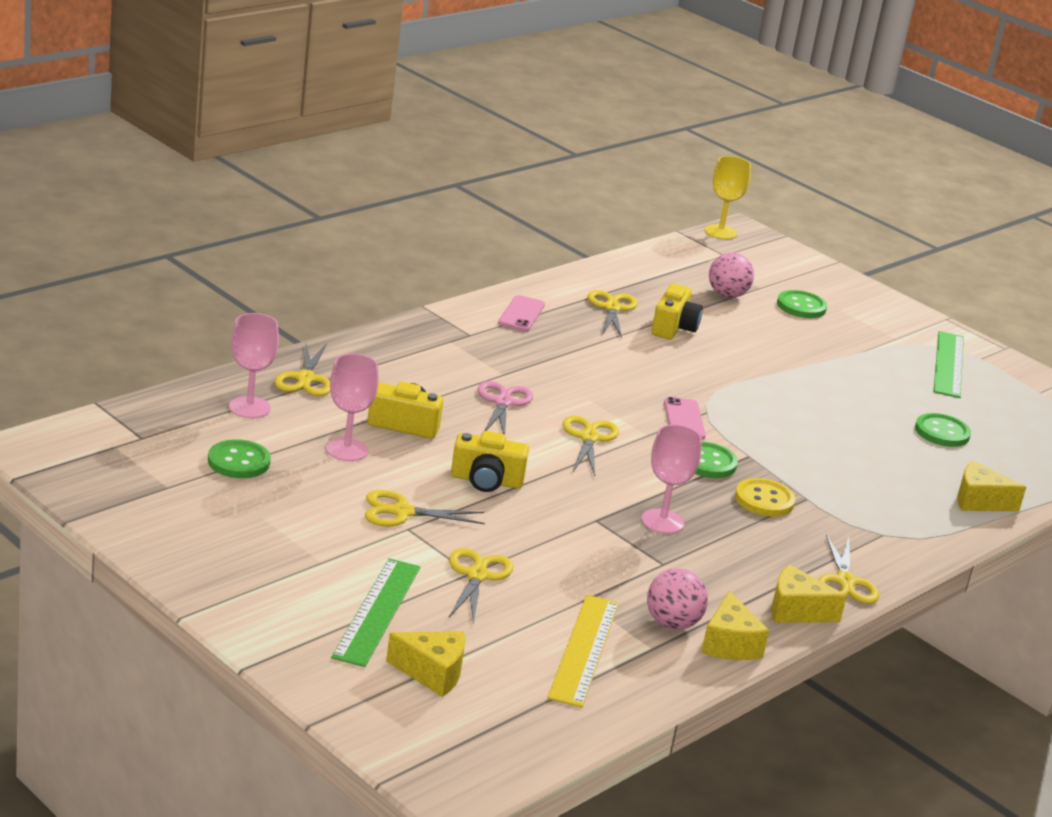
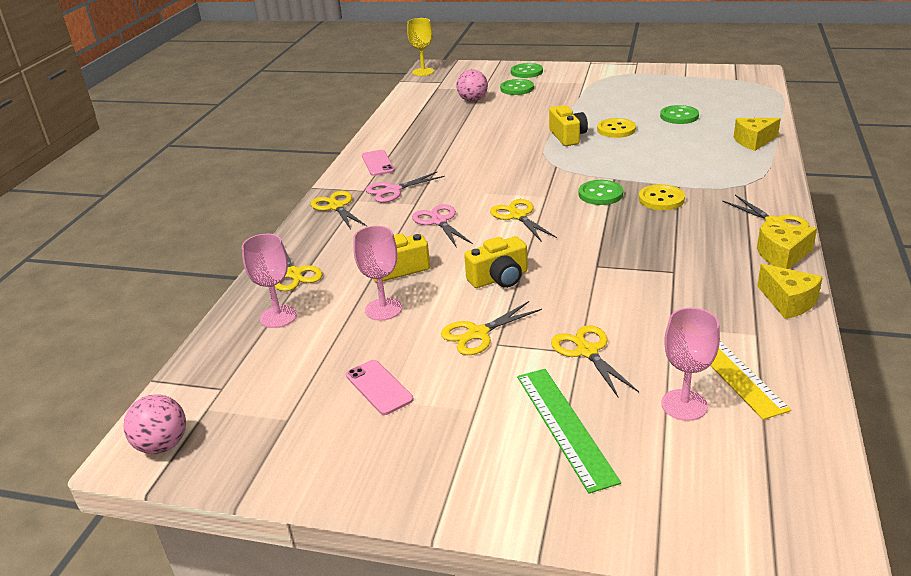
camera: 25 degrees left, 5 degrees up
(239, 461) = (318, 364): green button -> green button (526, 72)
(432, 673) = (669, 454): yellow cheese -> none
(499, 350) = (393, 190): none -> pink scissors
(612, 308) = (423, 135): yellow scissors -> yellow scissors (336, 207)
(662, 521) = (632, 244): pink goblet -> pink goblet (684, 405)
(672, 623) = (740, 309): pink ball -> pink ball (162, 445)
(673, 327) = (471, 130): yellow camera -> yellow camera (567, 136)
(684, 419) = (551, 176): pink phone -> pink phone (379, 387)
(839, 409) = (616, 129): none -> yellow button
(949, 364) = (626, 82): green ruler -> none

